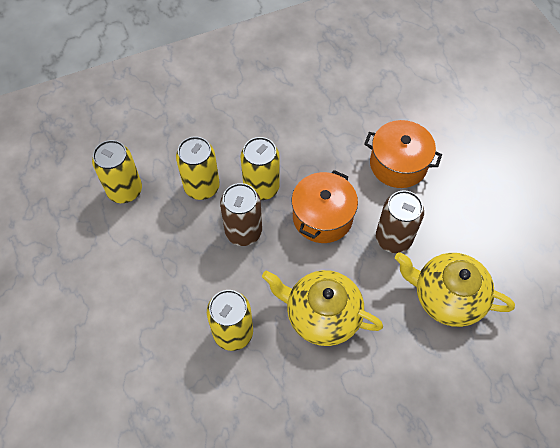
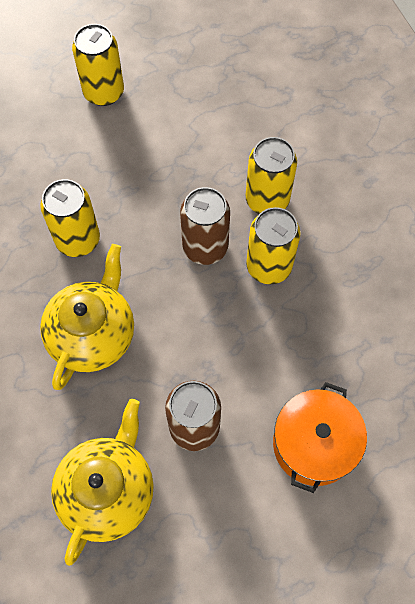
camera: 90 degrees right, 5 degrees up
(125, 190) = (259, 122): yellow can -> yellow can (104, 92)
(322, 217) = (226, 339): orange pot -> none

